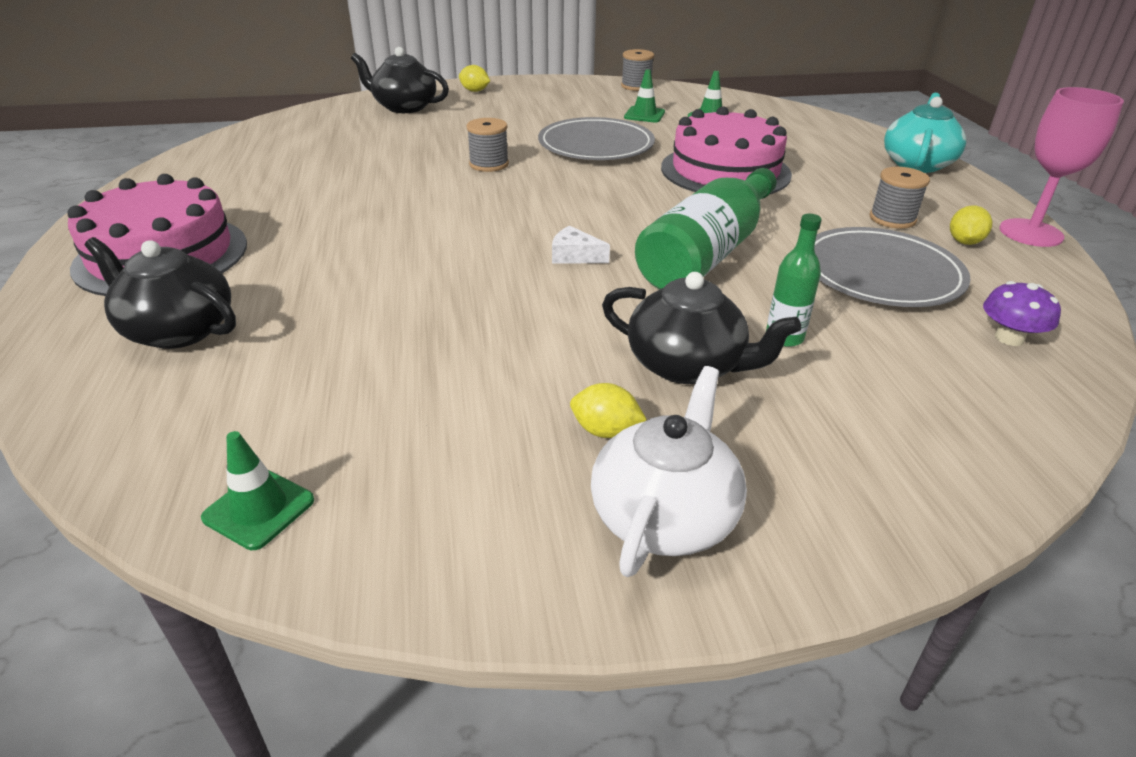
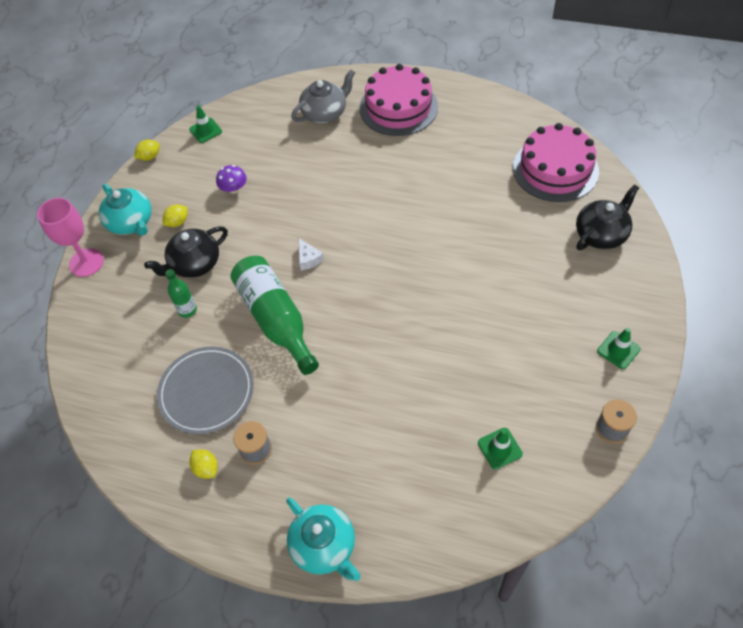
camera: 120 degrees right, 20 degrees up
(178, 330) = (325, 113): black teapot -> grey teapot
(475, 91) = (633, 291): yellow lemon -> yellow lemon (149, 157)
(489, 164) = (456, 256): grey spool -> none
(575, 256) = (308, 259): white cheese -> white cheese turned 105 degrees clockwise
(596, 145) = (465, 331): grey plate -> none
(644, 115) = (522, 396): green traffic cone -> green traffic cone (618, 350)
(665, 515) = (131, 223): white teapot -> turquoise teapot
(725, 171) = (379, 392): pink cake -> pink cake (555, 169)
(1009, 338) = (123, 405): purple mushroom -> purple mushroom (234, 189)
(1030, 233) = (190, 523): pink goblet -> pink goblet (86, 262)

